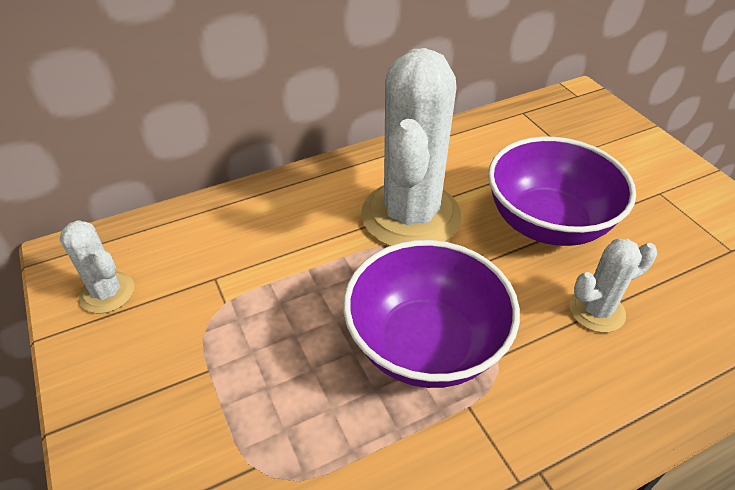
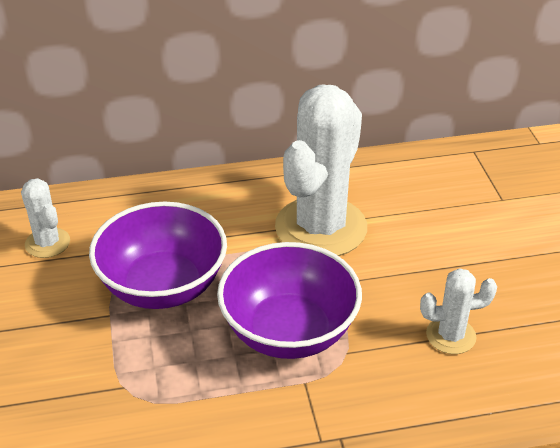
camera: 15 degrees right, 5 degrees down
(547, 223) = (444, 256): purple bowl -> purple bowl (163, 286)

